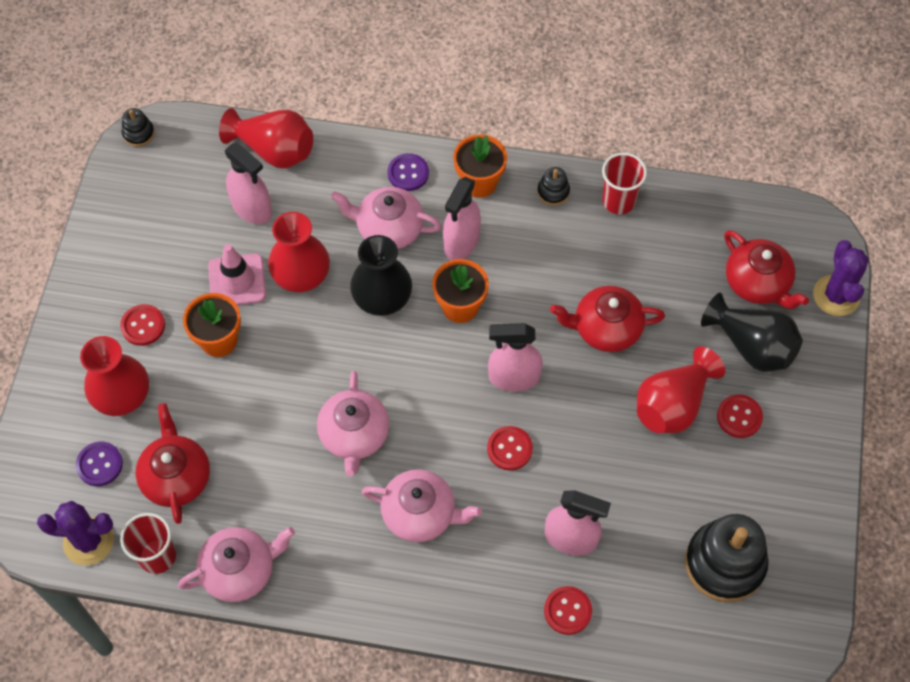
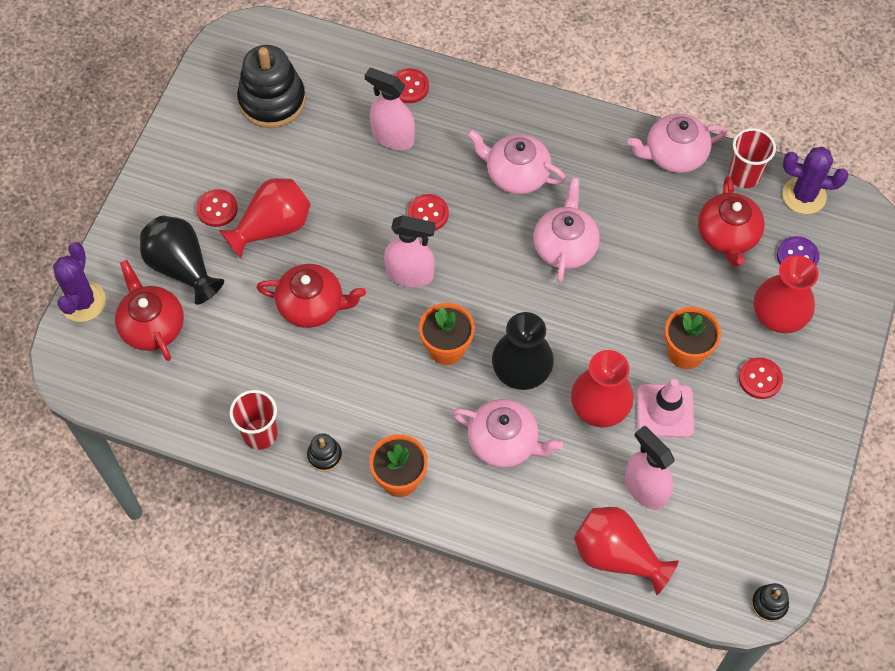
camera: 170 degrees left, 0 degrees up
(408, 173) = (473, 503): purple button -> none
(461, 242) = (432, 415): pink spray bottle -> none

